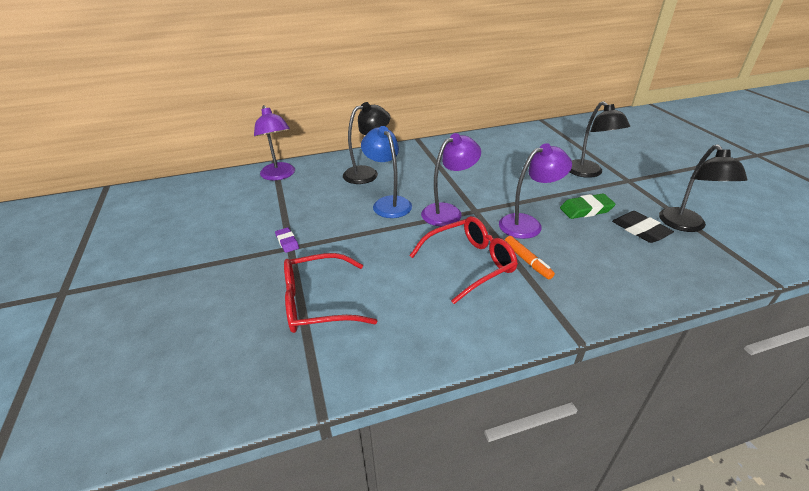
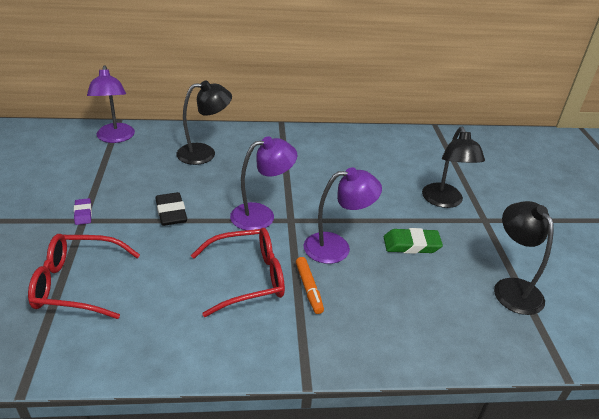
camera: 10 degrees right, 0 degrees up
(388, 203) = (206, 192): blue lamp -> none
(640, 230) = (455, 282): black eraser -> black eraser (171, 212)
(686, 225) = (512, 288): black lamp -> black lamp turned 150 degrees clockwise

